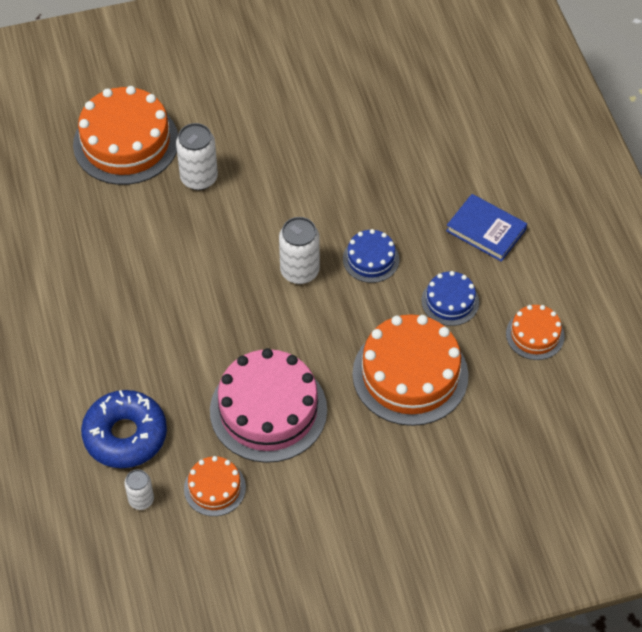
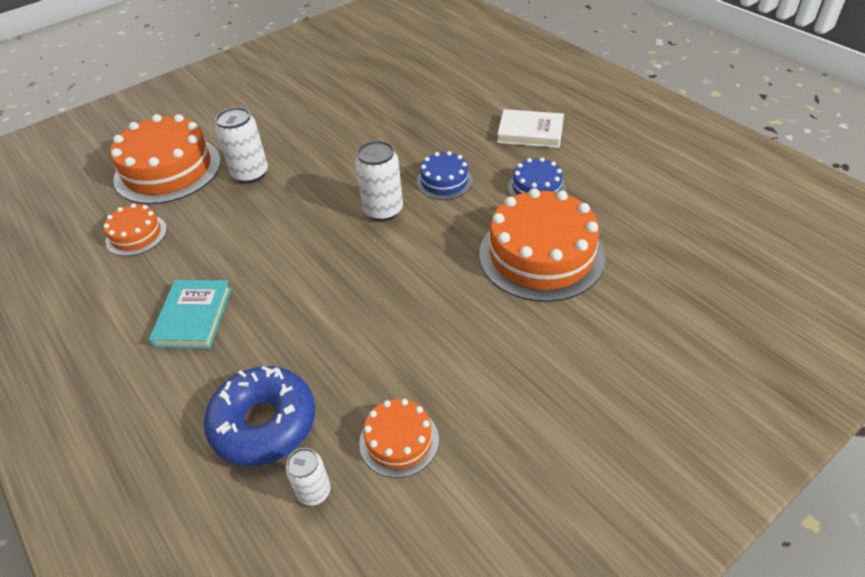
camera: 20 degrees left, 10 degrees down
(102, 320) = (193, 317): none -> turquoise book
(268, 410) = (417, 337): pink cake -> none
(486, 230) = (530, 132): blue book -> white book
(535, 335) = (629, 187): orange cake -> orange cake (136, 235)

